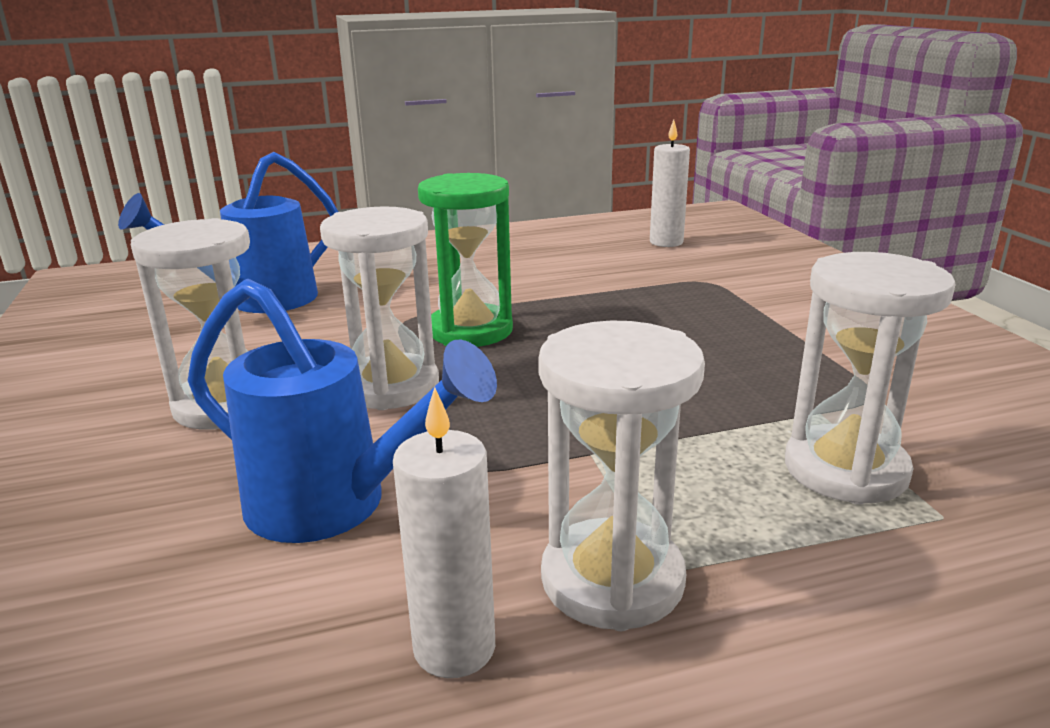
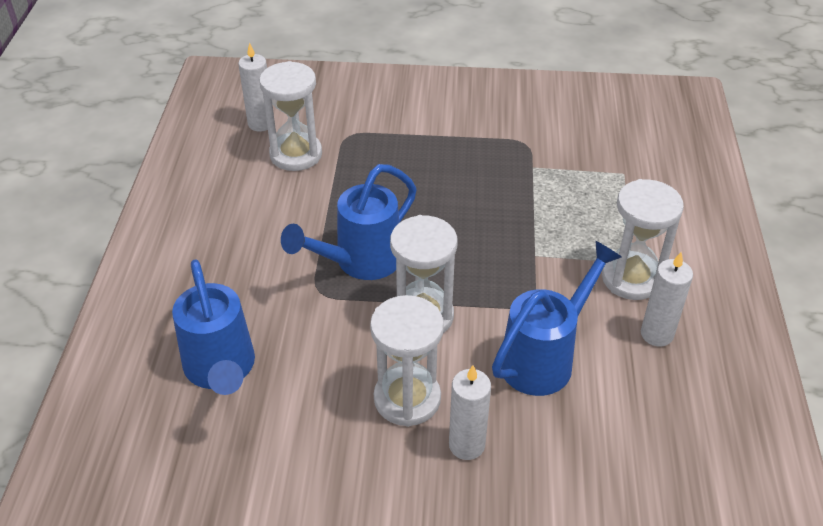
camera: 70 degrees left, 20 degrees up
(132, 466) = (466, 445): none -> white candle
(471, 330) = (359, 263): green hourglass -> blue watering can
(845, 470) = (583, 182): white hourglass -> white hourglass (296, 154)

